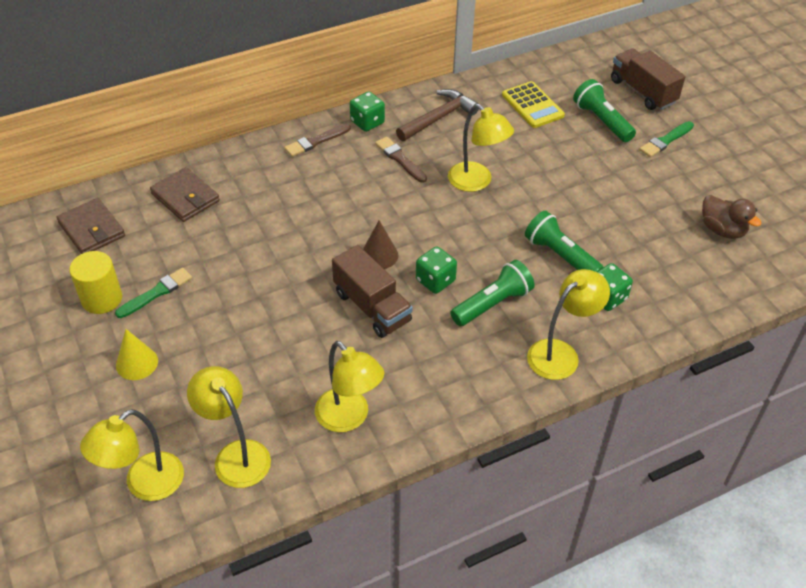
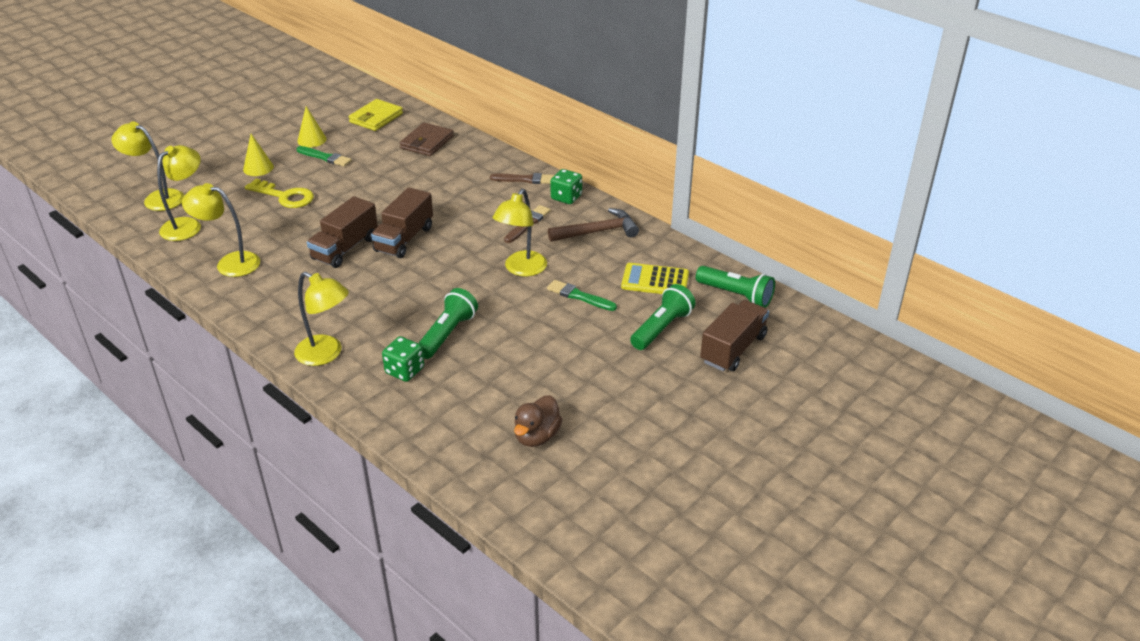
camera: 70 degrees right, 10 degrees down
(92, 229) = (376, 118): brown wallet -> yellow wallet
(102, 299) = (312, 140): yellow cylinder -> yellow cone
(226, 345) = (285, 196): none -> yellow key
(316, 141) = (525, 179): brown brush -> brown brush turned 150 degrees clockwise
(349, 418) = (230, 263): yellow lamp -> yellow lamp turned 75 degrees clockwise
(379, 255) = (404, 239): brown cone -> brown truck
(435, 280) = (387, 272): green dice -> none
(439, 118) = (598, 232): brown hammer -> brown hammer turned 45 degrees counterclockwise
(492, 304) = (371, 307): green flashlight -> green flashlight (736, 295)
(532, 105) = (655, 280): yellow calculator -> yellow calculator turned 60 degrees clockwise
(665, 141) = (659, 377): green brush -> green brush (579, 296)

